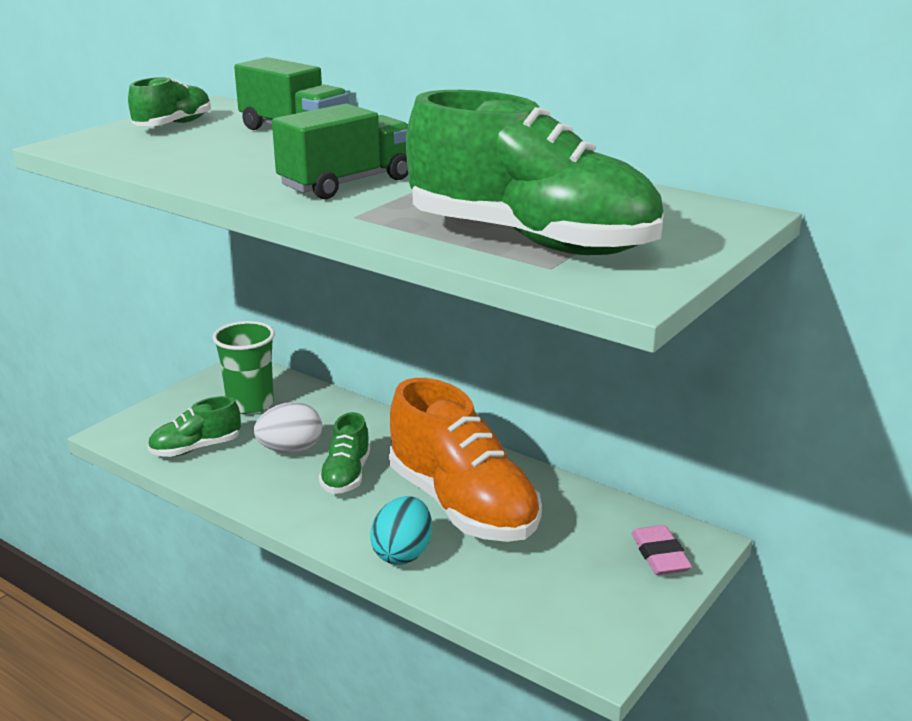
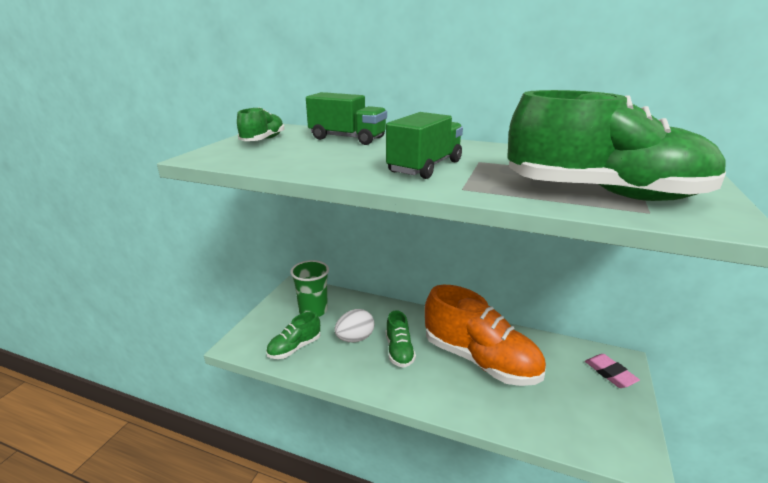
camera: 15 degrees left, 0 degrees up
(402, 553) = (468, 403): turquoise egg -> none

